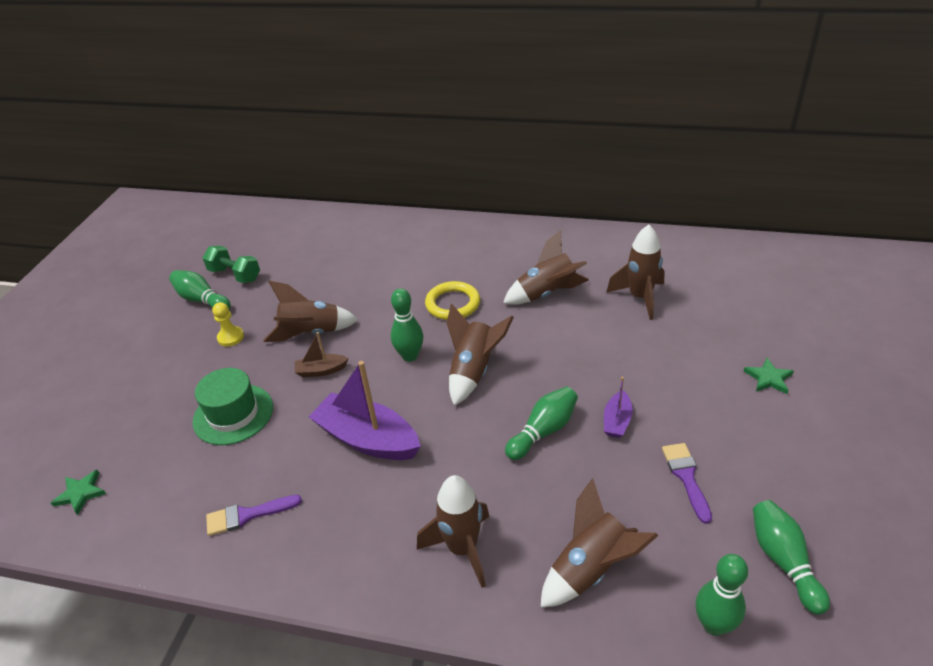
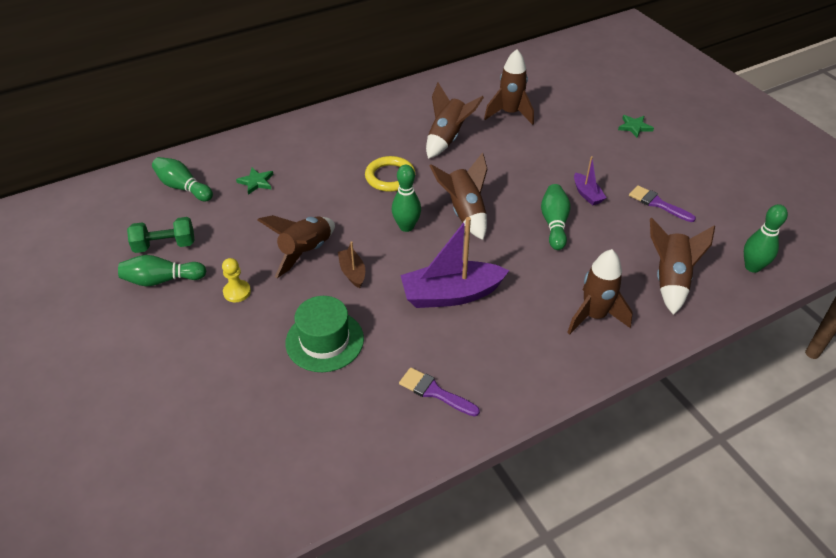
camera: 45 degrees left, 5 degrees up
(80, 493) = (275, 472): green star -> green star (256, 182)
(247, 515) = (434, 392): purple brush -> purple brush turned 90 degrees clockwise
(321, 370) = (352, 272): brown boat -> brown boat turned 120 degrees clockwise
(783, 561) = (745, 217): green bowling pin -> green bowling pin (183, 187)

